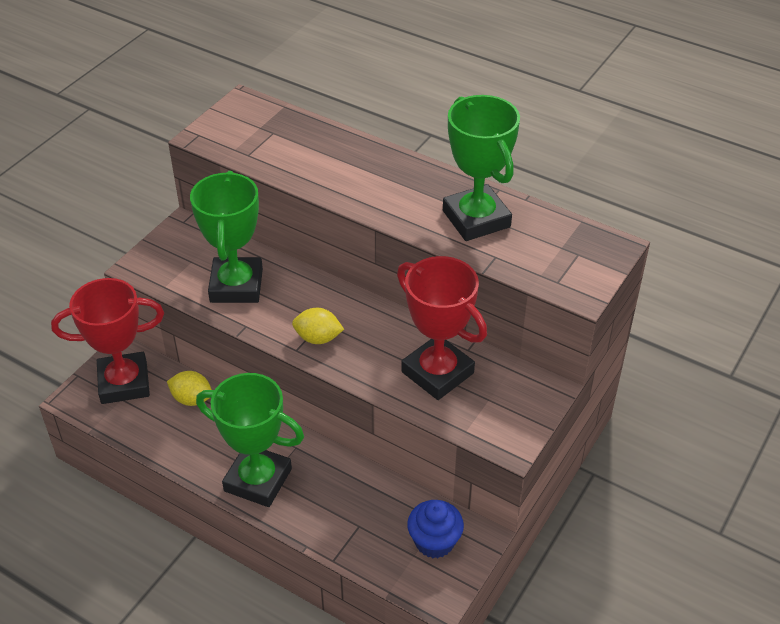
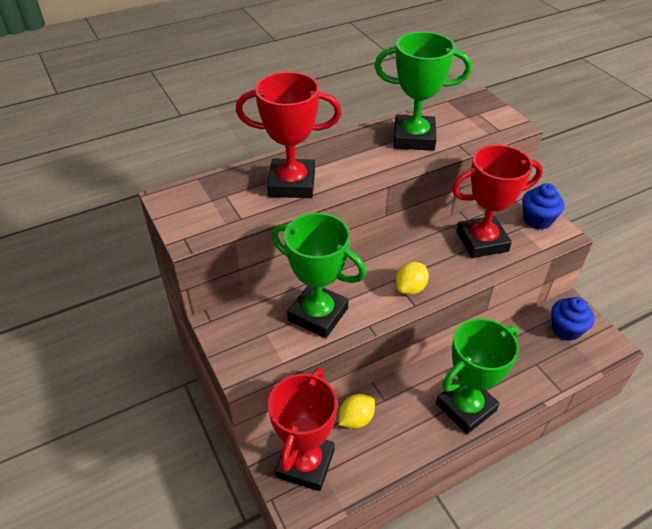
camera: 60 degrees left, 0 degrees up
(322, 164) = (292, 184): none -> red trophy
(519, 412) = (537, 220): none -> blue cupcake

